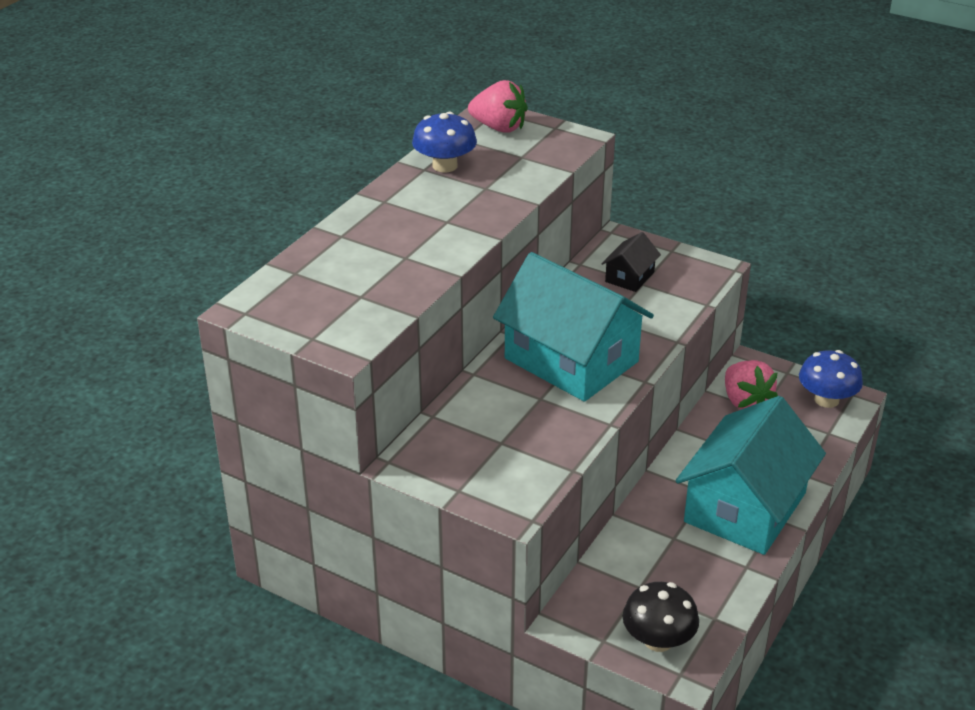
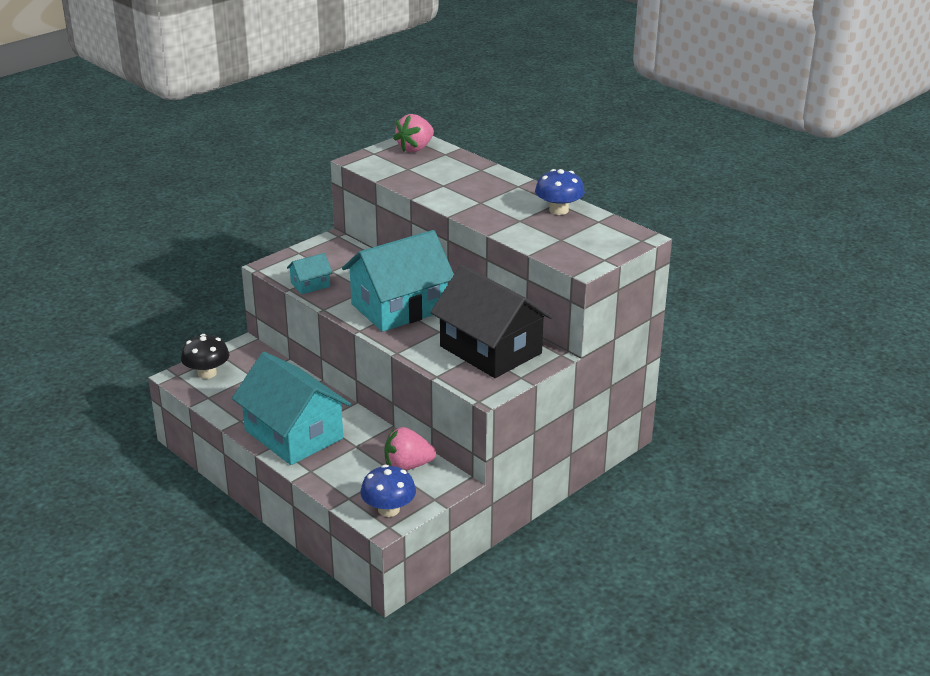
camera: 105 degrees right, 5 degrees down
(499, 127) = (612, 237): pink strawberry -> pink strawberry (415, 148)
(551, 452) = (310, 284): none -> turquoise house
(629, 277) = (490, 350): black house -> black house, size x2.32

